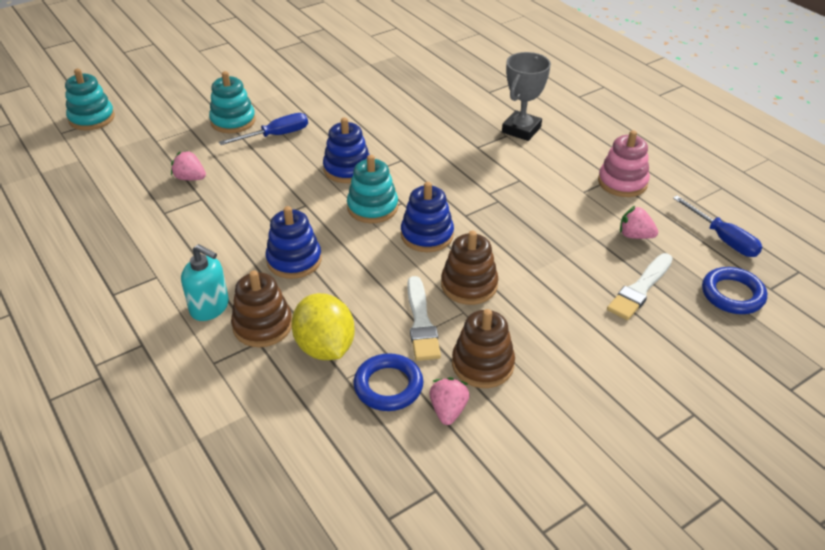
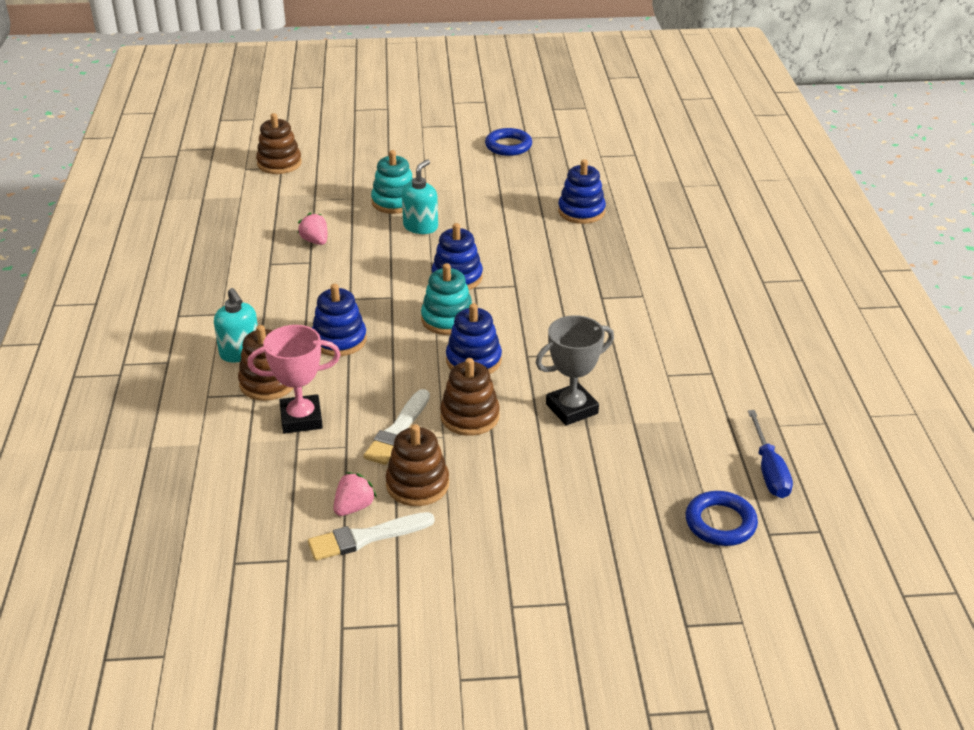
camera: 30 degrees right, 5 degrees down
(92, 118) = (279, 163): turquoise stacking toy -> brown stacking toy
(276, 135) = (420, 227): blue screwdriver -> turquoise soap dispenser
(325, 347) = (301, 419): yellow lemon -> pink trophy
(388, 386) = (323, 468): blue ring -> blue ring (508, 146)
(397, 83) = (581, 211): none -> blue stacking toy
(521, 130) = (664, 295): grey trophy -> grey trophy (572, 409)
(622, 182) = (718, 380): pink stacking toy -> none
(635, 235) = (677, 433): pink strawberry -> none
(640, 289) = (629, 481): white brush -> white brush (366, 537)

